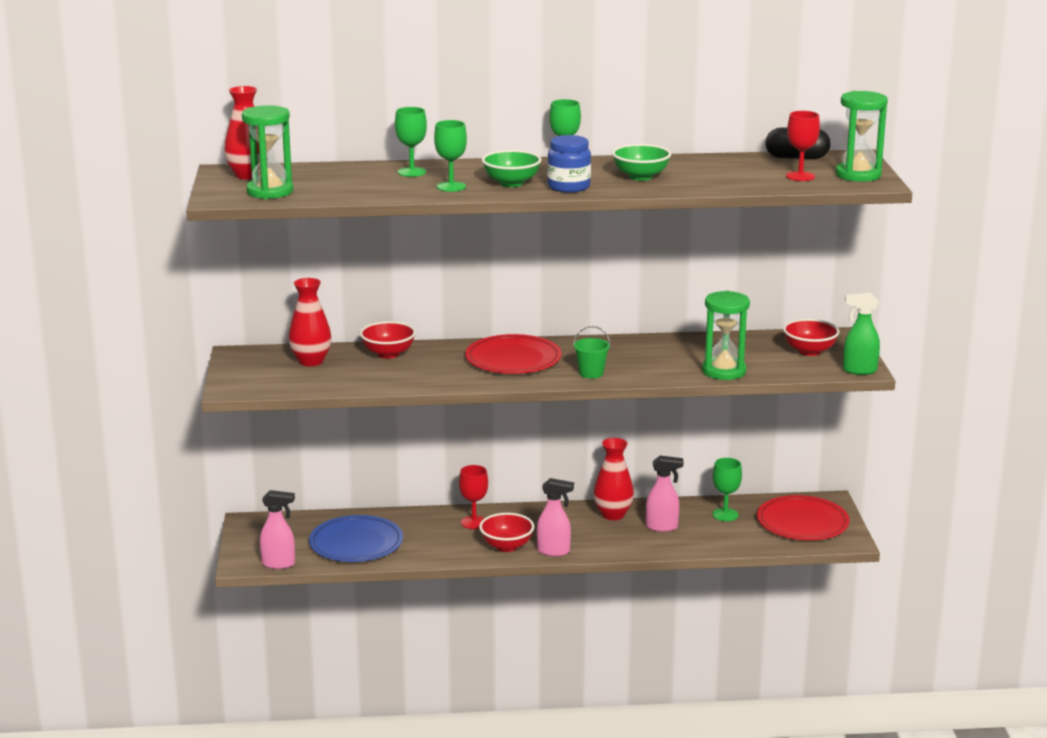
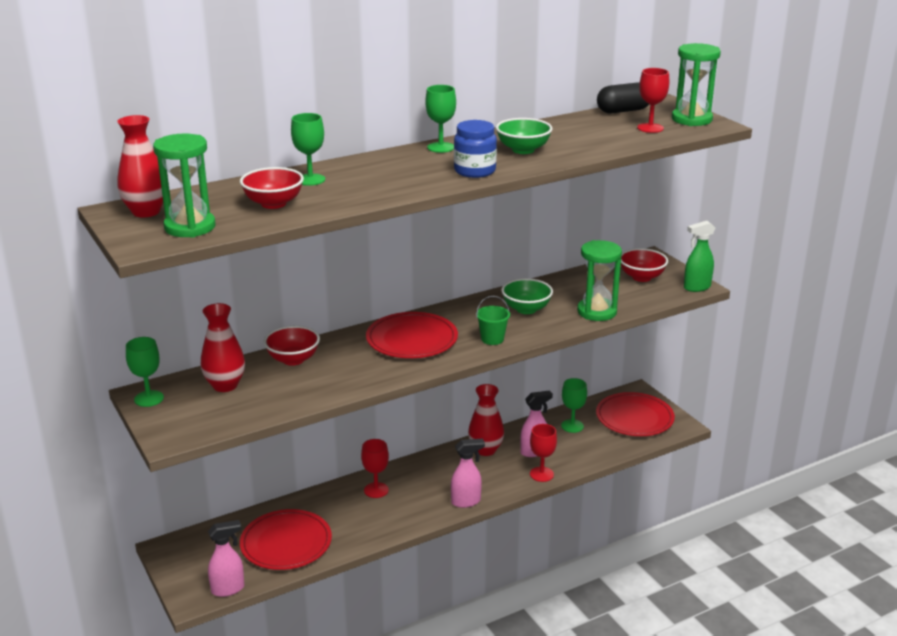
camera: 25 degrees left, 5 degrees up
(356, 543) = (286, 543): blue plate -> red plate
(451, 187) = (367, 189): green goblet -> green goblet (149, 398)
(506, 546) = (422, 507): red bowl -> red bowl (273, 204)
(511, 183) = (418, 176): green bowl -> green bowl (526, 309)
(652, 547) = (541, 474): none -> red goblet

